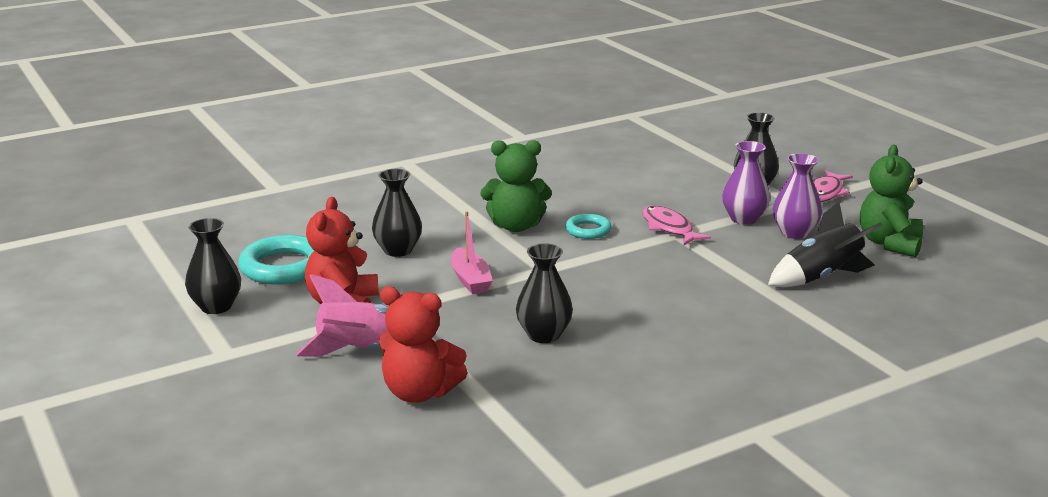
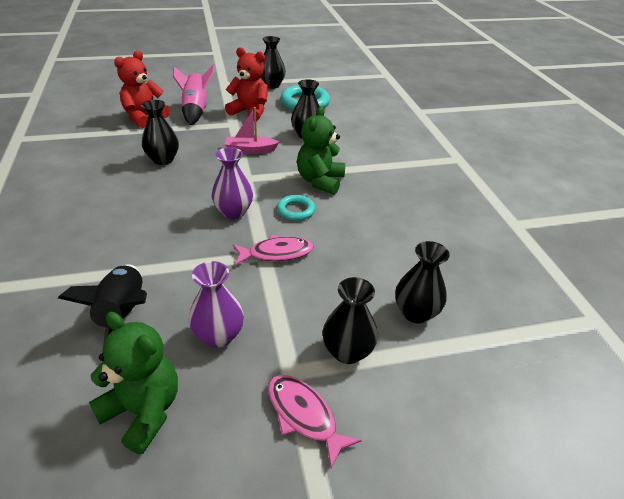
camera: 105 degrees right, 15 degrees up
(686, 168) = (415, 313): none -> black vase
(744, 219) = (270, 309): purple vase -> purple vase (233, 212)

